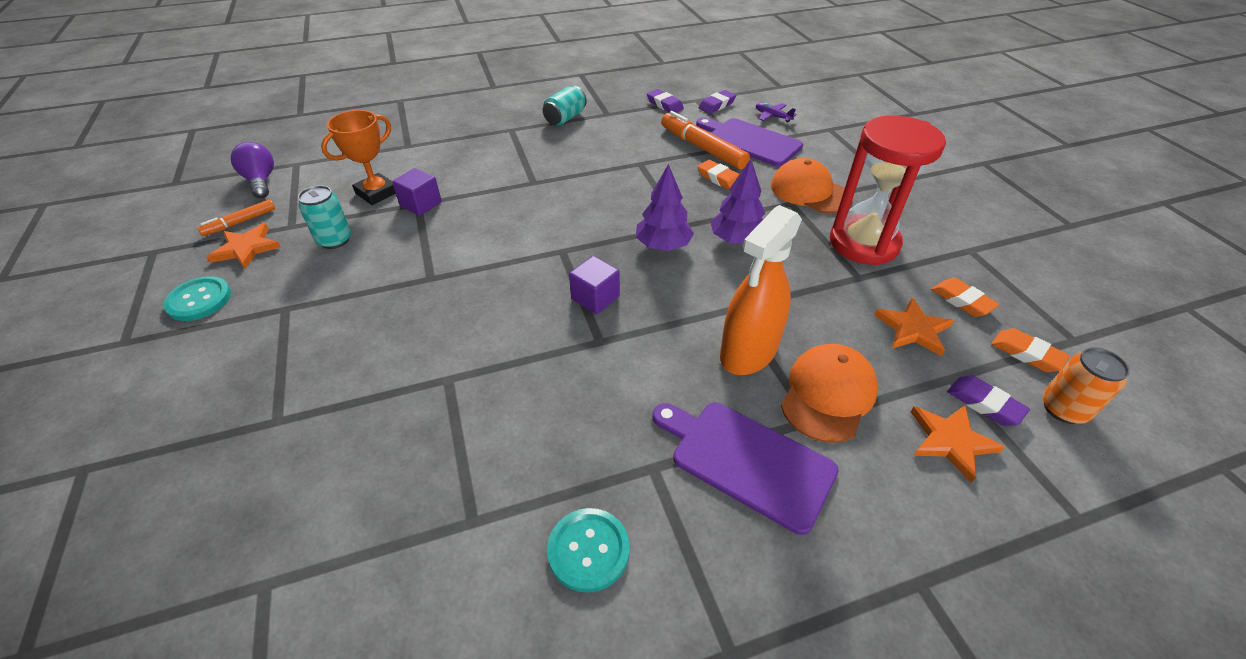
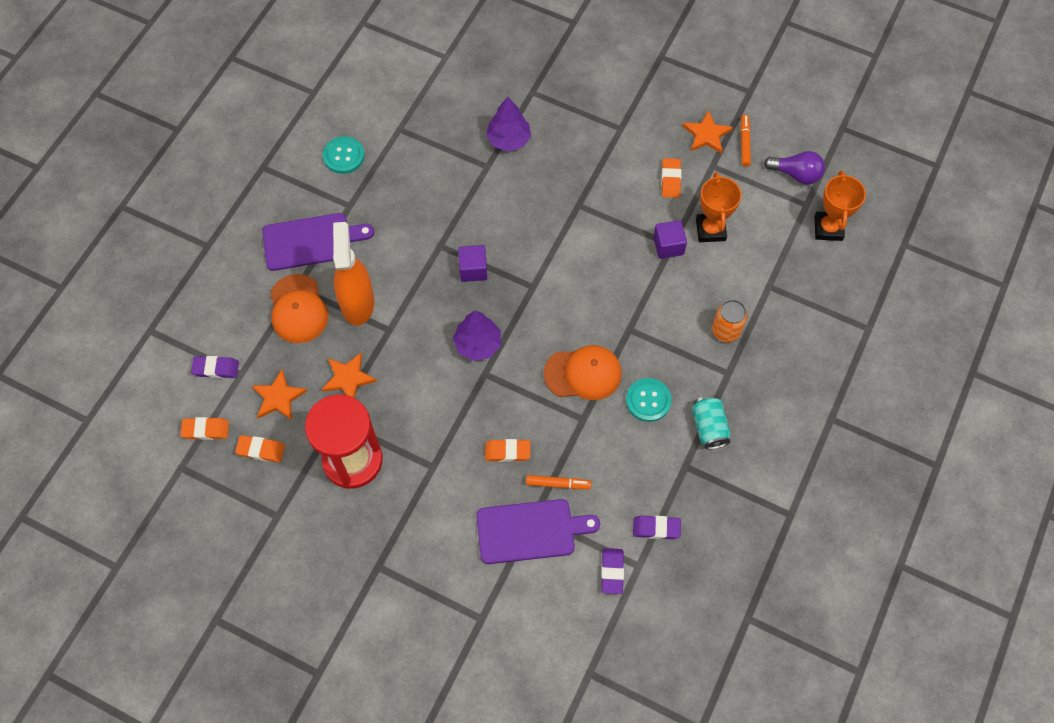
camera: 135 degrees right, 20 degrees up
(199, 300) = (669, 96): turquoise button -> turquoise button (648, 400)
(315, 145) = (828, 228): none -> orange trophy
(335, 240) = (670, 180): turquoise can -> orange eraser
(702, 148) = (558, 484): orange marker -> orange marker, size x0.55
(736, 240) = (437, 390): purple tree -> purple tree (508, 139)
(772, 116) = (546, 596): purple plane -> none
(810, 191) = (429, 494): orange cap -> orange cap (583, 373)
(950, 441) = (223, 329): orange star -> orange star (348, 378)
(1063, 409) = (174, 399): orange can -> orange can (725, 331)

